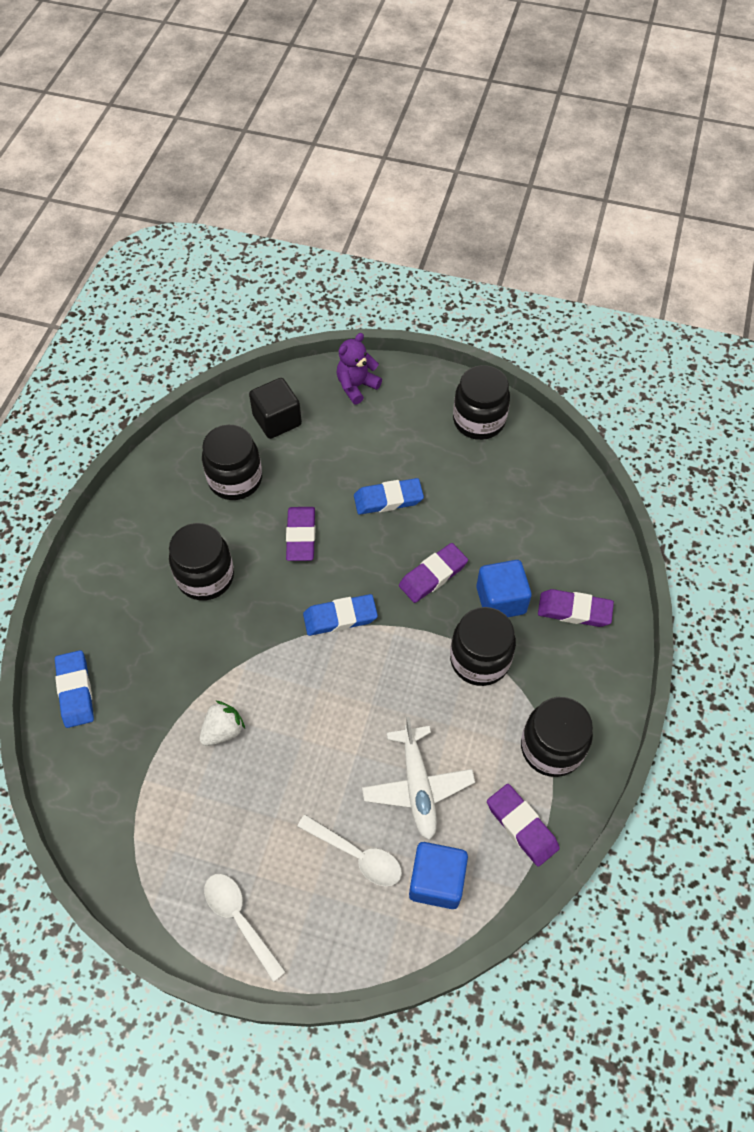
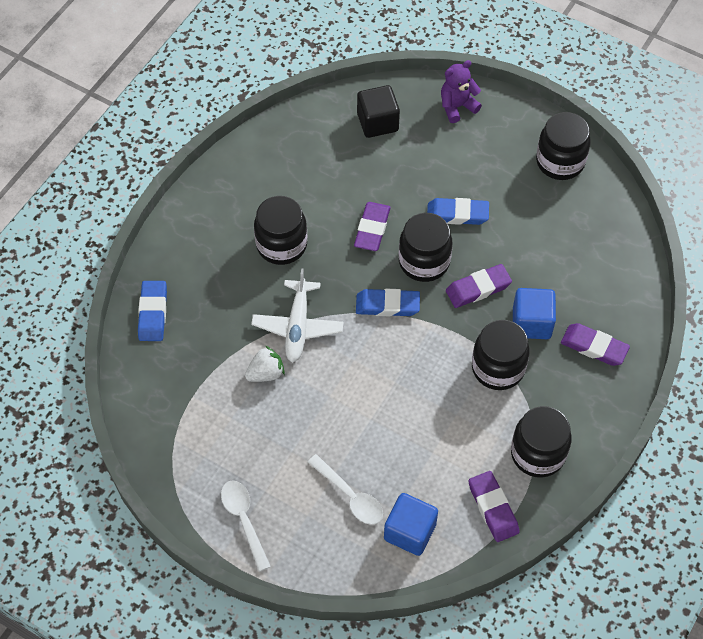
camera: 15 degrees right, 0 degrees up
(235, 479) = (327, 167): black jar -> black jar (424, 262)
(417, 786) = (415, 456): white plane -> white plane (297, 326)

